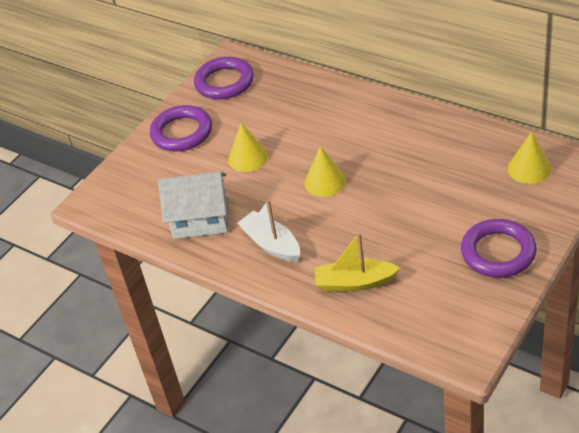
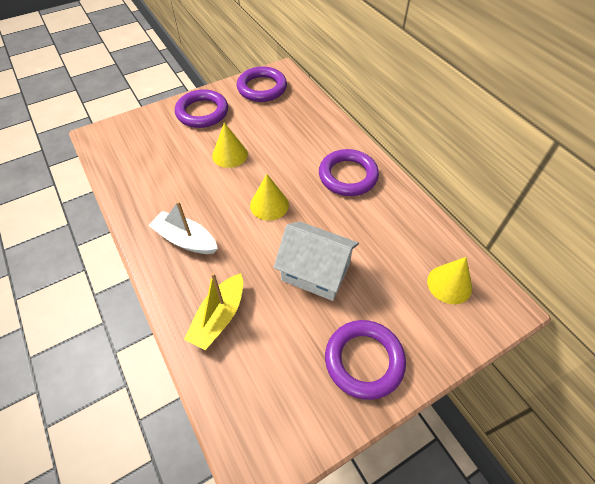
camera: 20 degrees right, 10 degrees up
(200, 219) = (155, 189): white house -> white house (315, 272)
(271, 244) = (186, 240): white boat -> white boat turned 45 degrees counterclockwise
(355, 283) = (219, 317): yellow boat -> yellow boat turned 90 degrees counterclockwise
(379, 125) = (348, 176): none -> purple ring

